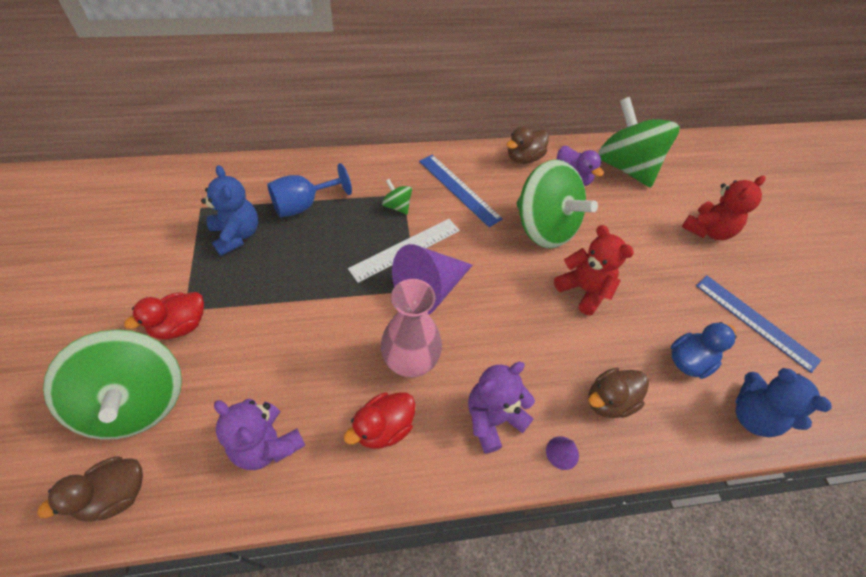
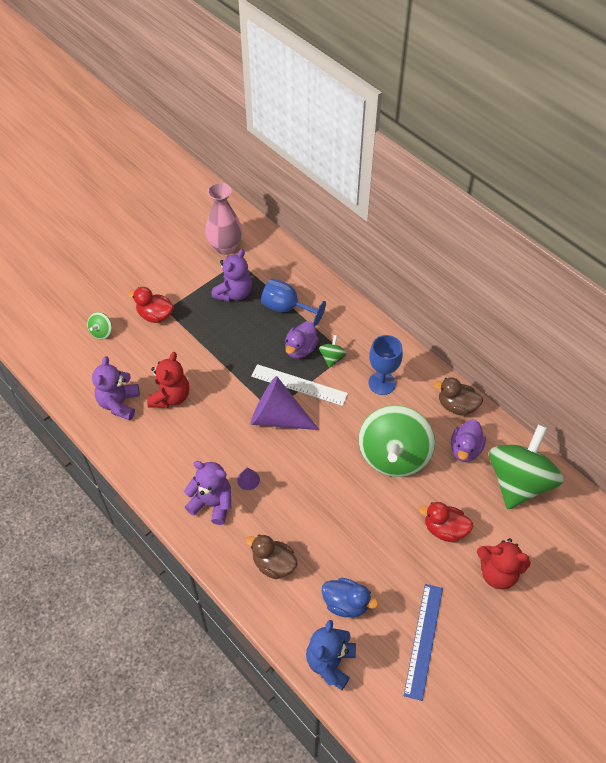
camera: 60 degrees right, 0 degrees up
(115, 495) = (54, 362): brown duck -> none
(137, 401) = (102, 332): green spinning top -> green spinning top, size x0.41
(237, 235) = (234, 293): blue teddy bear -> purple teddy bear
(364, 223) = (300, 349): none -> purple duck
(384, 428) = (166, 451): red duck -> red duck (444, 529)
(410, 362) = (217, 439): pink vase -> pink vase (225, 247)
(459, 189) = (382, 383): blue ruler -> blue goblet
(562, 452) = (217, 552): purple cone -> purple cone (248, 479)
(584, 290) = (355, 509): red teddy bear -> red teddy bear (170, 397)

